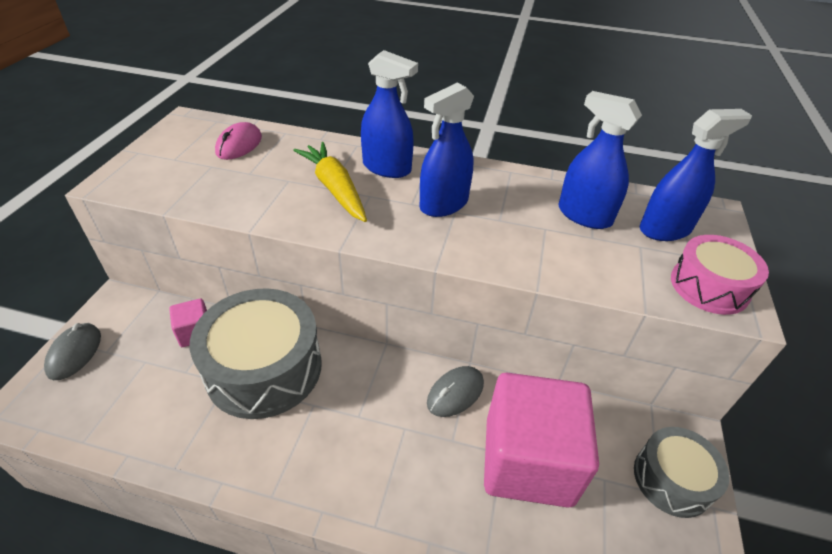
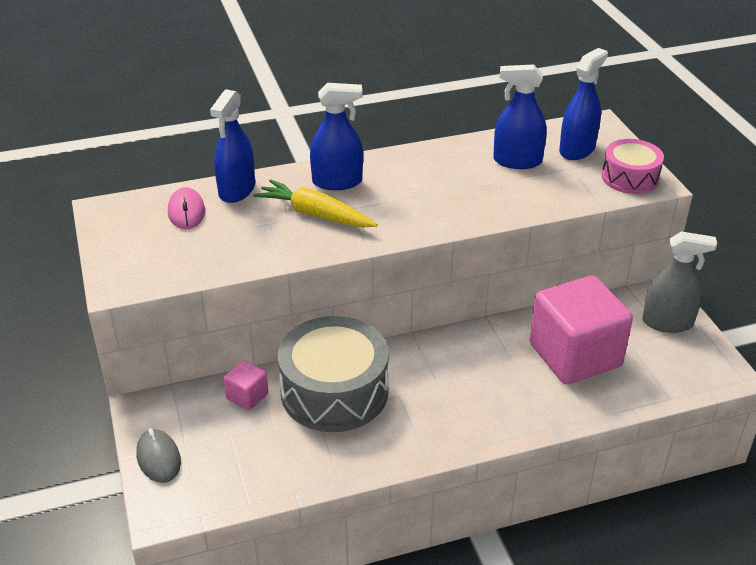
camera: 30 degrees left, 5 degrees down
(444, 204) = (412, 193): blue spray bottle -> blue spray bottle (237, 190)
(455, 393) = (493, 339): grey mouse -> none
(672, 479) = (667, 322): grey drum -> grey spray bottle

